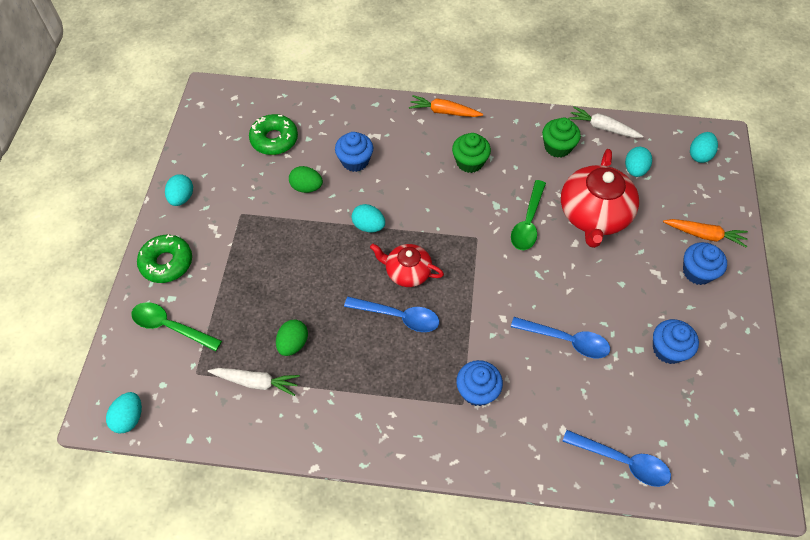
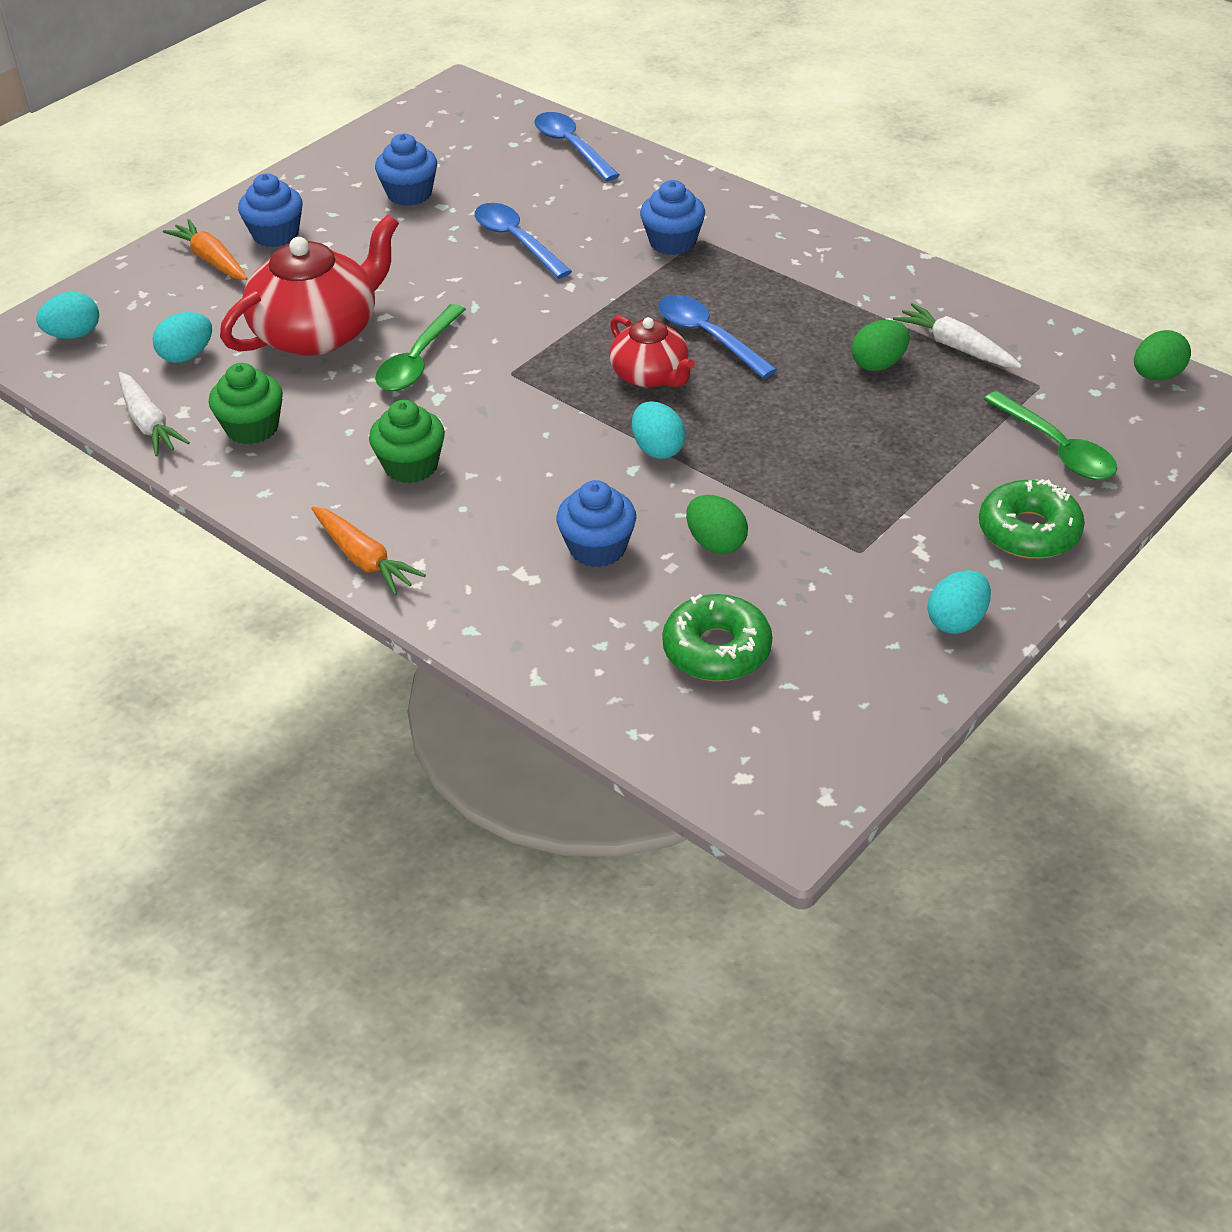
camera: 145 degrees left, 15 degrees down
(129, 418) = (1156, 376): turquoise egg -> green egg
(528, 222) = (418, 360): green spoon -> green spoon turned 150 degrees clockwise

